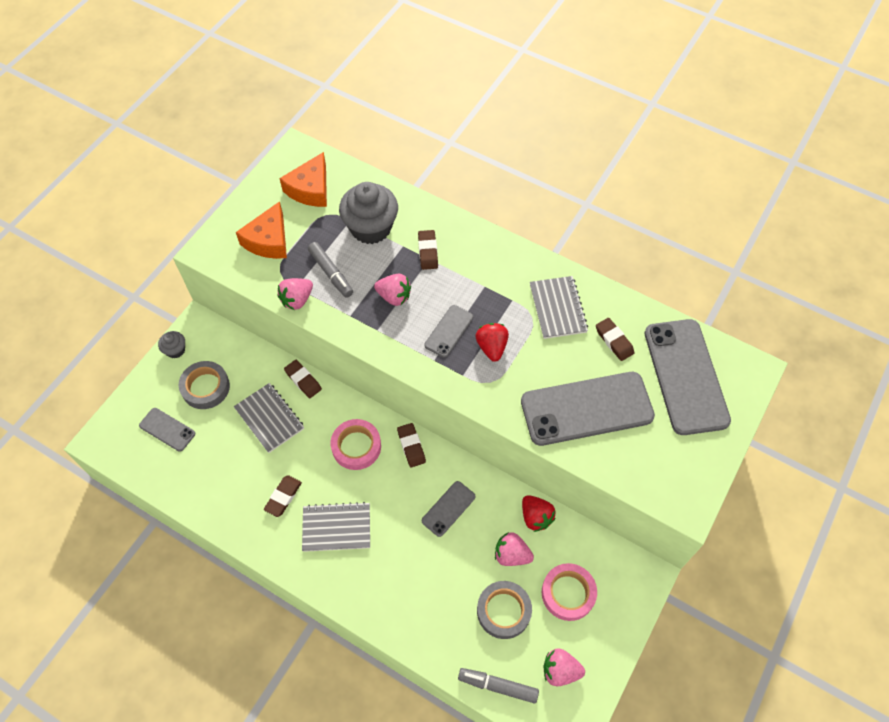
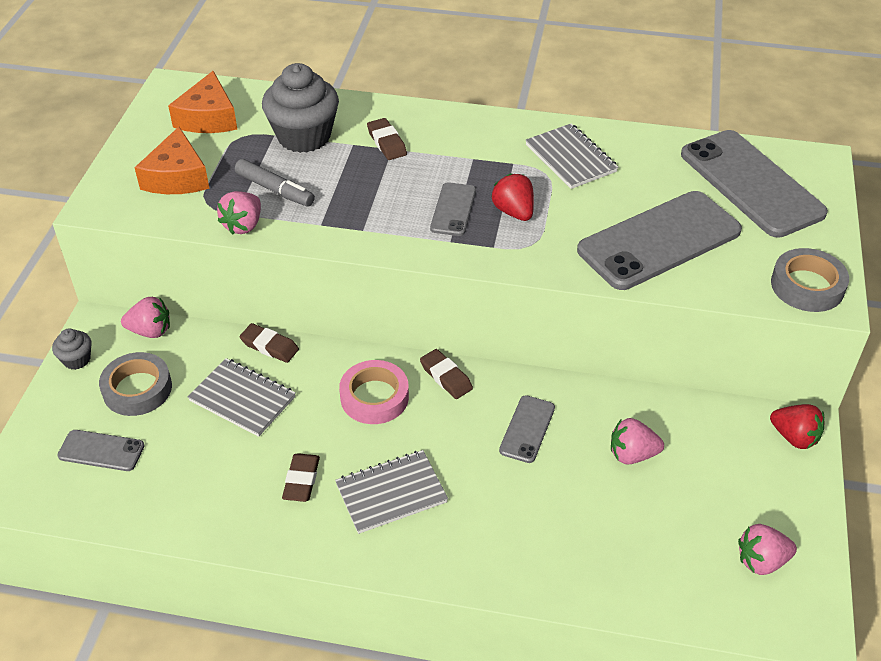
camera: 20 degrees left, 15 degrees down
(394, 296) = (367, 193): pink strawberry -> pink strawberry (150, 331)
(497, 686) = (694, 605): grey marker -> none
(503, 611) = (655, 518): grey tape -> grey tape (807, 286)
(536, 517) = (640, 406): red strawberry -> red strawberry (794, 437)
(568, 593) = (723, 474): pink tape -> none
(614, 341) = (652, 172): brown eraser -> none

